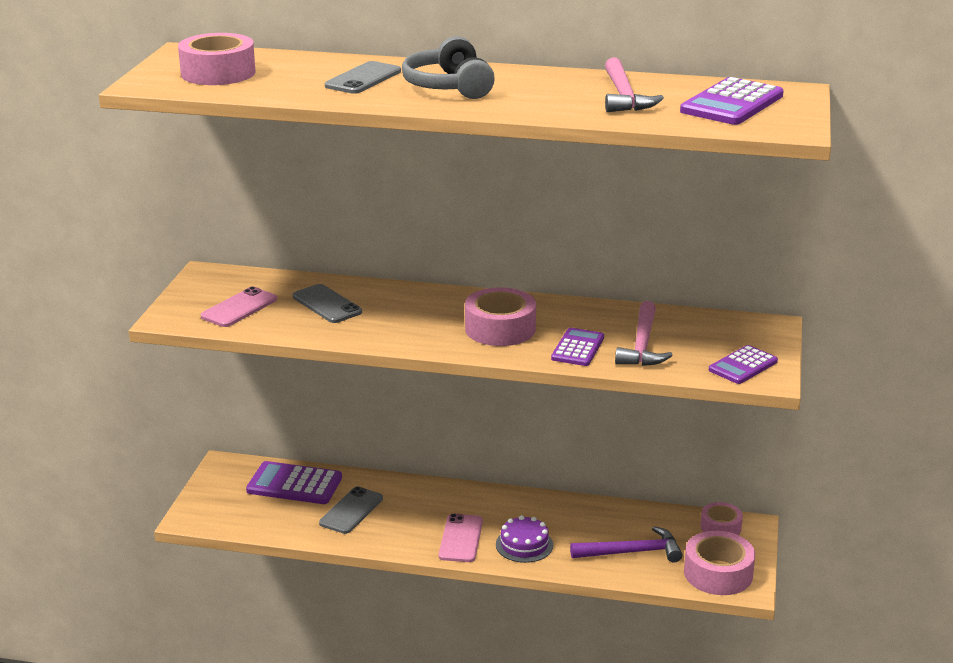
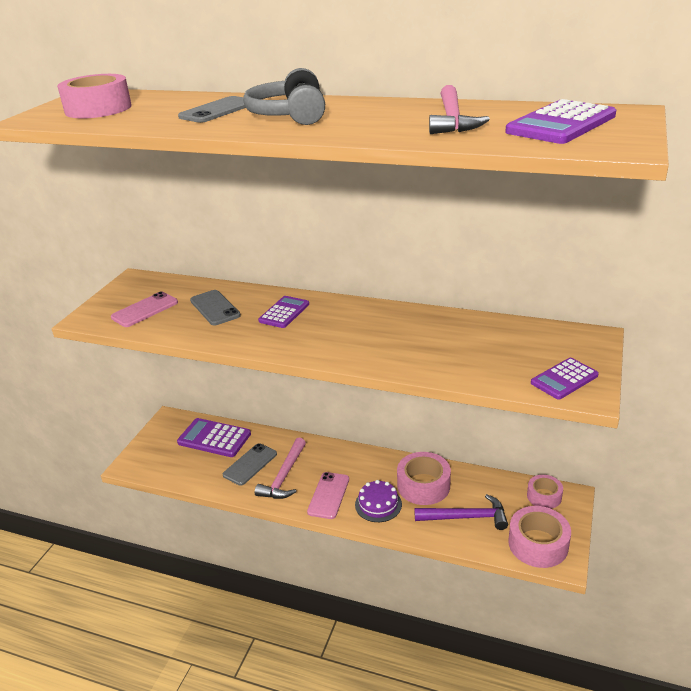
camera: 10 degrees right, 5 degrees up
(500, 329) = (350, 334): pink tape -> pink tape (423, 485)
(577, 348) = (413, 355): purple calculator -> purple calculator (284, 312)
(642, 345) = (472, 354): pink hammer -> pink hammer (284, 476)

